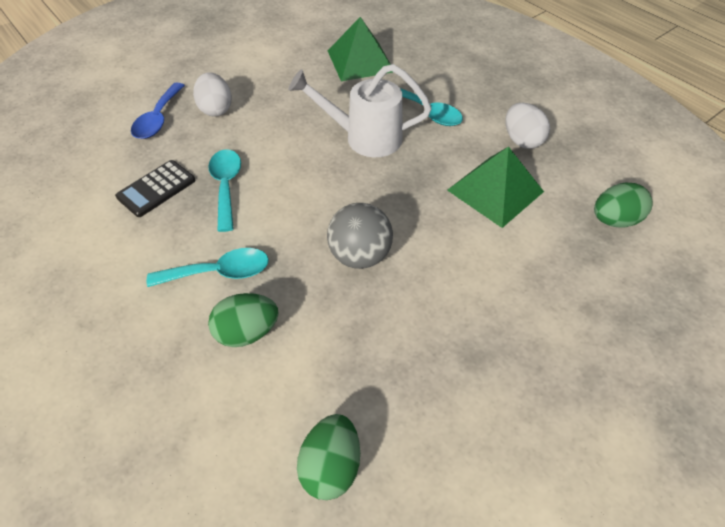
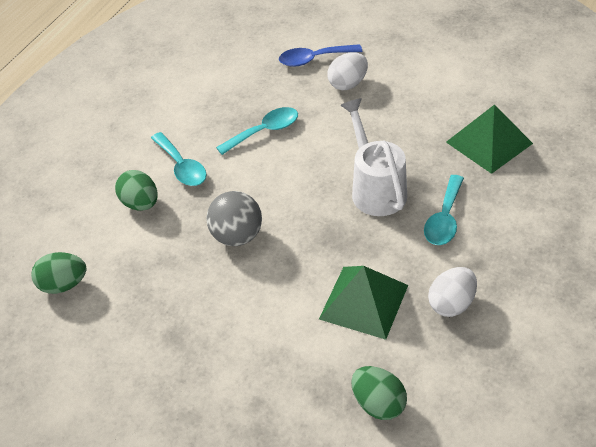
camera: 70 degrees right, 5 degrees down
(156, 189) = (240, 97): black calculator -> none

